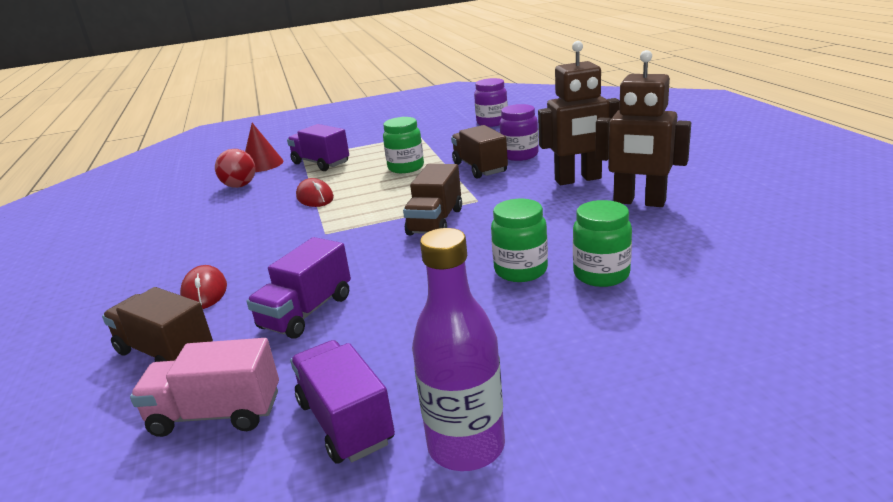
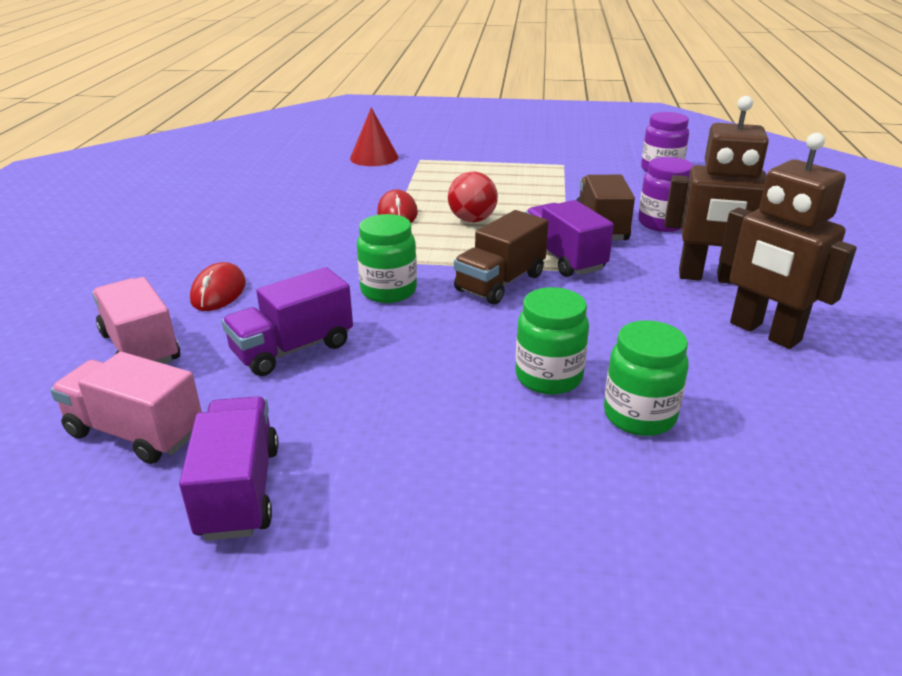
camera: 20 degrees right, 5 degrees up
(165, 352) = (140, 347): brown truck -> pink truck
(240, 186) = (335, 178): red ball -> red ball (472, 220)
(321, 163) = (433, 172): purple truck -> purple truck (563, 258)
(406, 167) = (518, 203): green jar -> green jar (388, 291)
(466, 446) = (331, 571): purple bottle -> none

